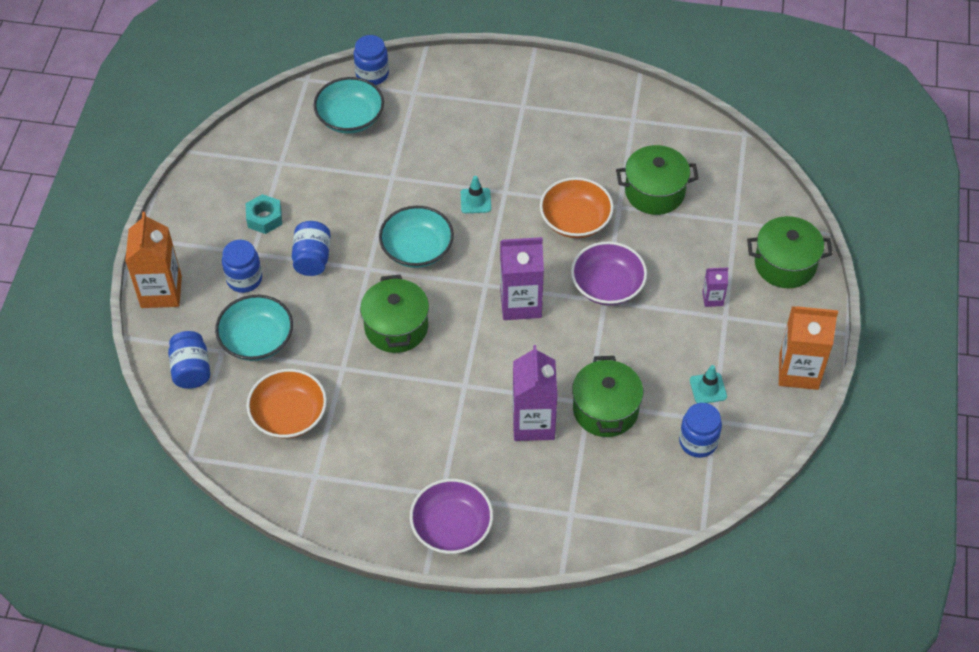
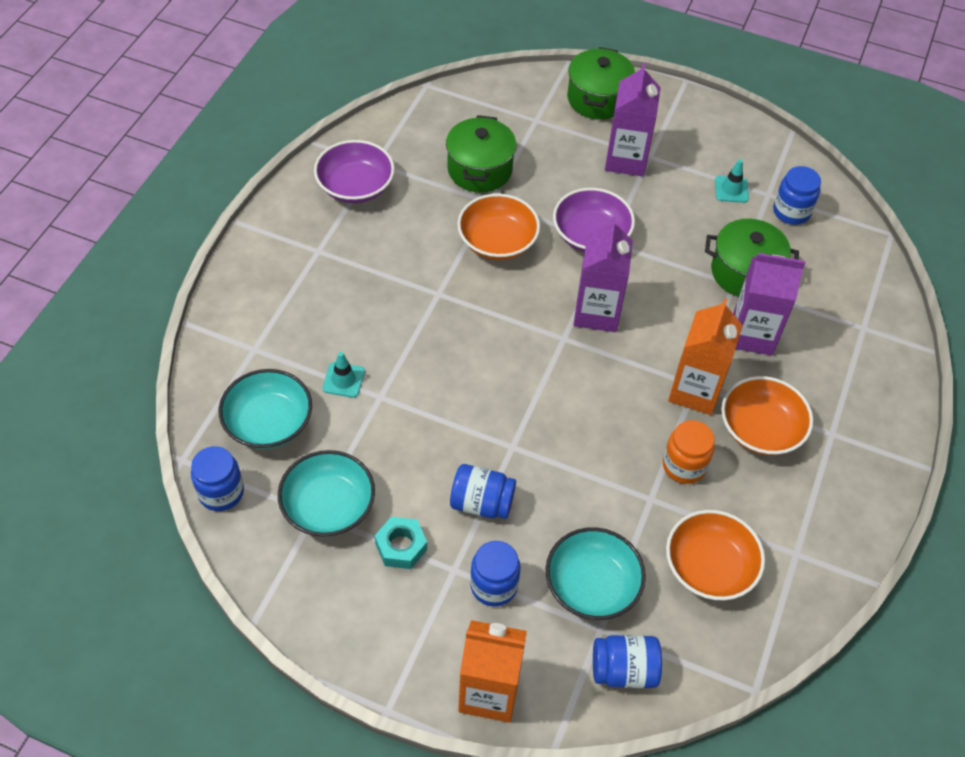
camera: 80 degrees left, 0 degrees up
(372, 74) = (205, 386): blue jar -> blue jar (221, 492)
(379, 387) = (684, 466): none -> orange jar
(396, 327) = (604, 434): green pot -> none
(417, 249) = (496, 392): turquoise bowl -> turquoise bowl (328, 506)
(431, 439) = (760, 429): none -> orange bowl
(452, 527) = (873, 432): purple bowl -> purple bowl (355, 186)
(475, 201) = (443, 322): turquoise traffic cone -> turquoise traffic cone (343, 380)
(712, 298) = (626, 160): purple carton -> purple carton, size x2.05
(798, 371) = (722, 122): orange carton -> orange carton (695, 391)

